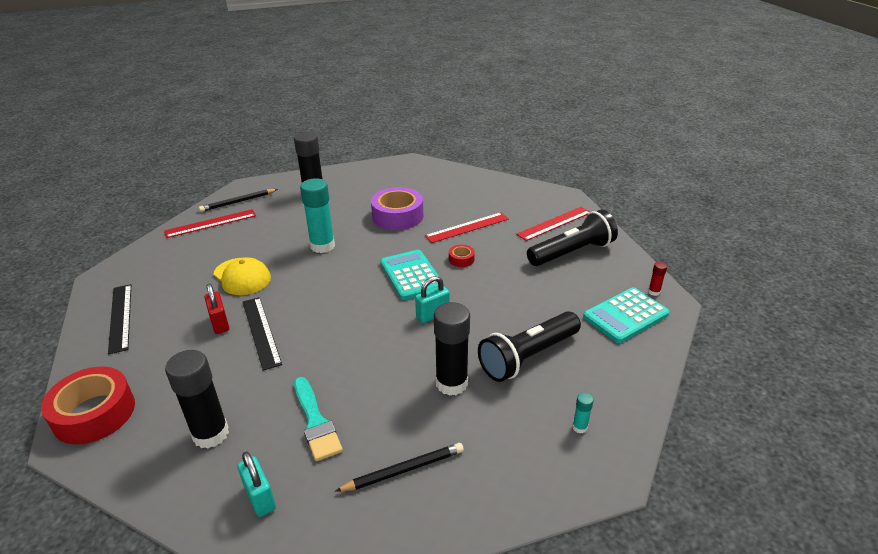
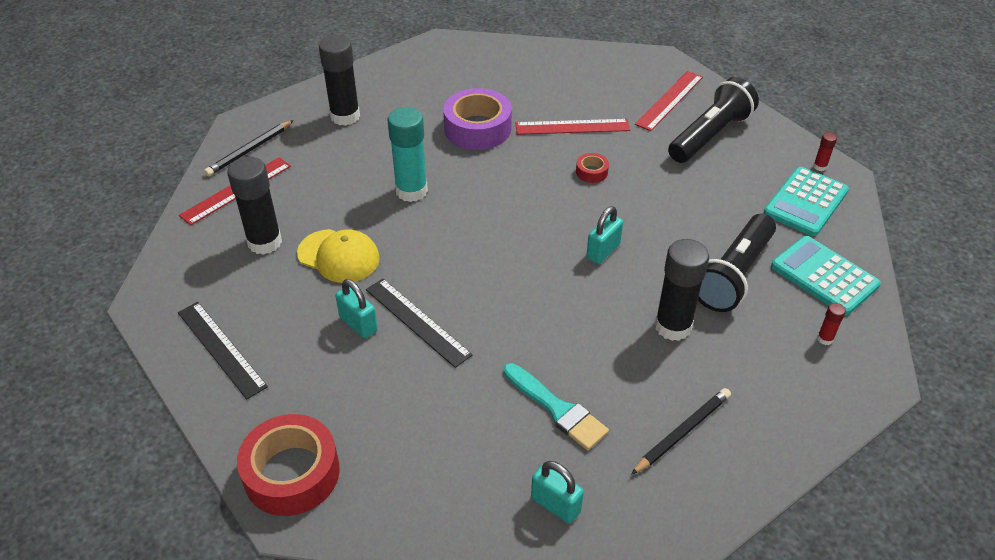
camera: 20 degrees left, 10 degrees up
(211, 434) = (450, 456): black glue stick -> black glue stick (264, 242)
(220, 323) = (358, 324): red padlock -> turquoise padlock
(411, 275) = (546, 206): turquoise calculator -> turquoise calculator (824, 276)
(467, 227) = (572, 127): red ruler -> red ruler turned 45 degrees clockwise
(579, 427) = (825, 339): turquoise glue stick -> red glue stick

